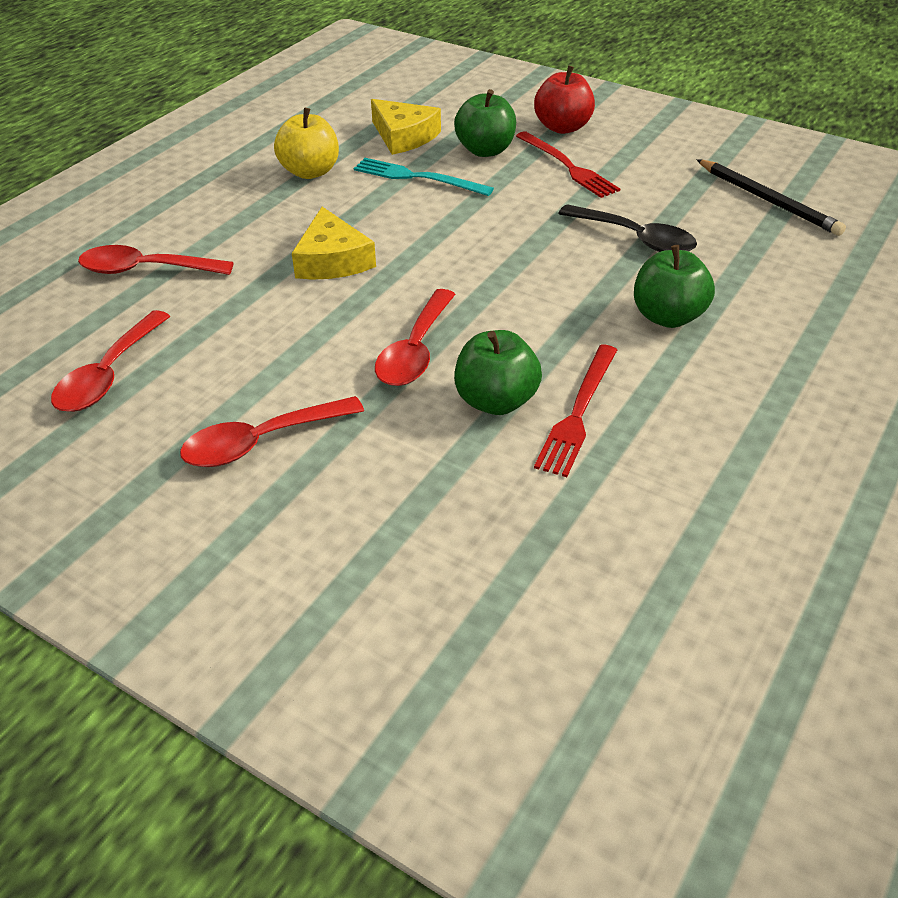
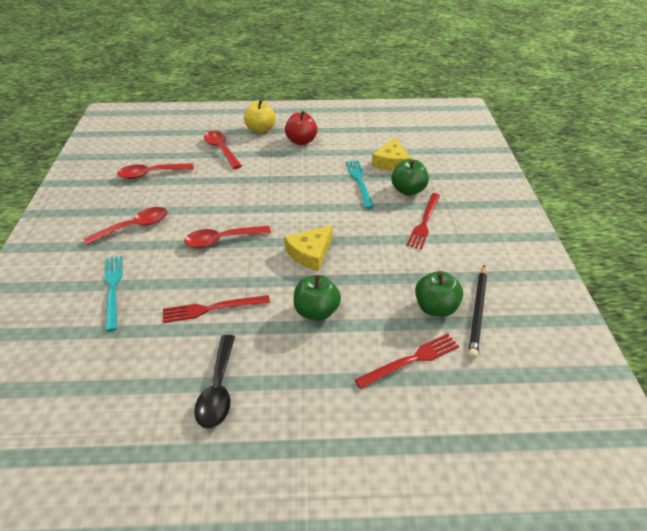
camera: 55 degrees right, 0 degrees up
(261, 442) = (134, 227): red spoon -> red spoon turned 120 degrees clockwise
(310, 172) = (331, 152): yellow apple -> yellow apple (260, 129)
(332, 260) = (269, 188): yellow cheese -> yellow cheese (310, 253)
(421, 517) = (113, 289): none -> turquoise fork
(496, 401) = (203, 279): green apple -> green apple (435, 307)
(562, 127) = (462, 205): red apple -> red apple (301, 141)
(635, 238) = (379, 272): black spoon -> black spoon (218, 389)
(814, 277) = (411, 360): none -> red fork

